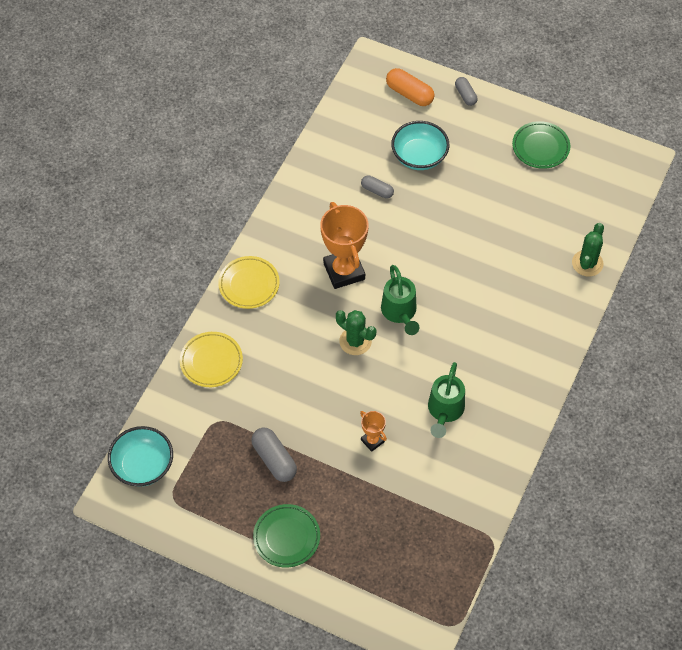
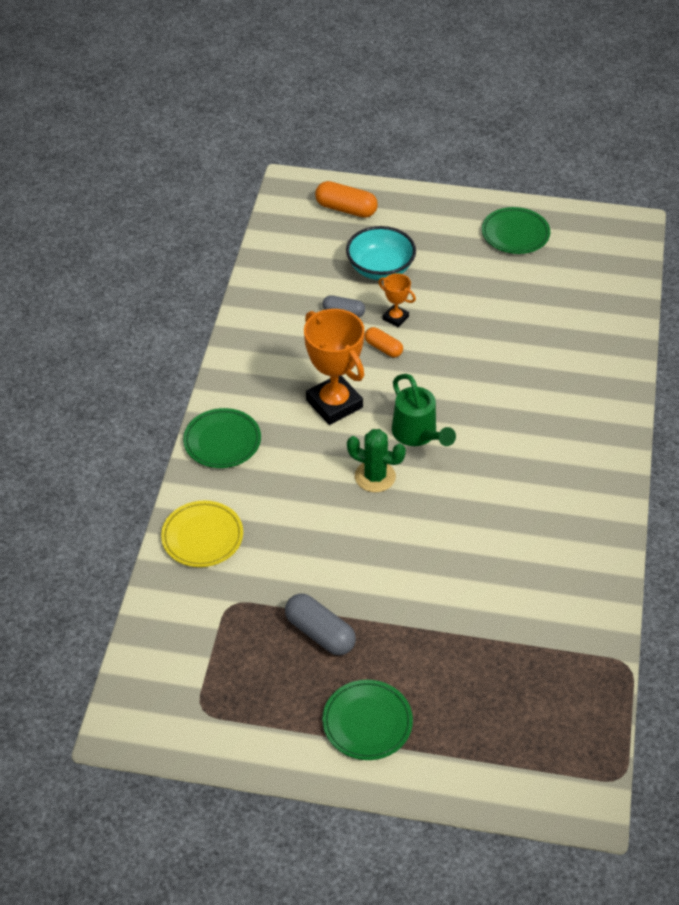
camera: 15 degrees left, 10 degrees down
(143, 465) = (151, 679): turquoise bowl -> none
(249, 284) = (222, 441): yellow plate -> green plate
(372, 441) = (436, 583): orange trophy -> orange trophy (395, 318)
(398, 230) = (383, 348): none -> orange capsule
(445, 411) = (512, 530): green watering can -> none
(465, 95) = (410, 199): grey capsule -> none
(587, 263) = (615, 339): green cactus -> none

